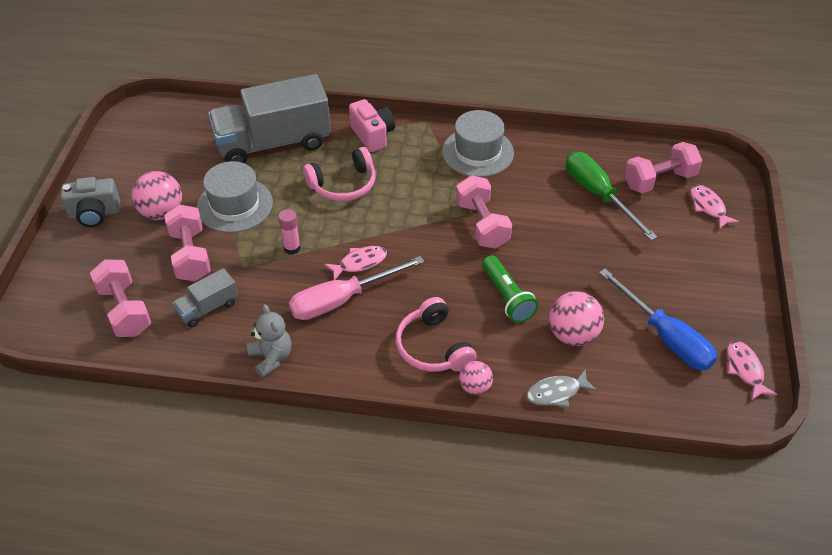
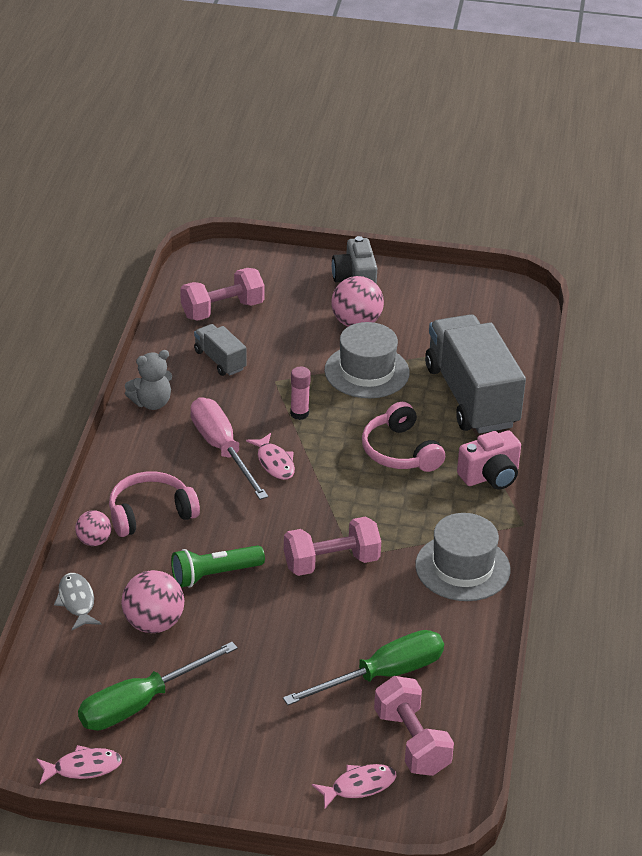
camera: 90 degrees right, 10 degrees down
(191, 255) = (293, 345): pink dumbbell -> none
(665, 336) = (141, 703): blue screwdriver -> green screwdriver

